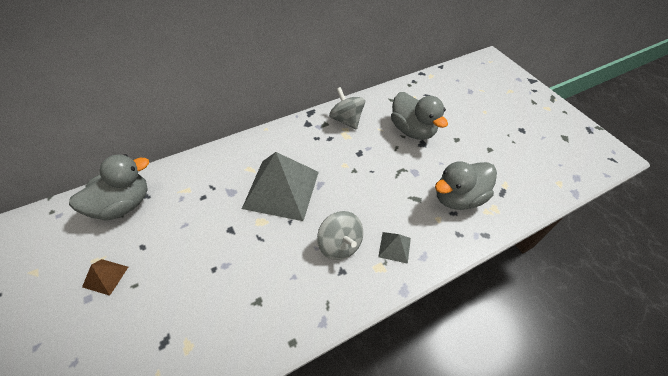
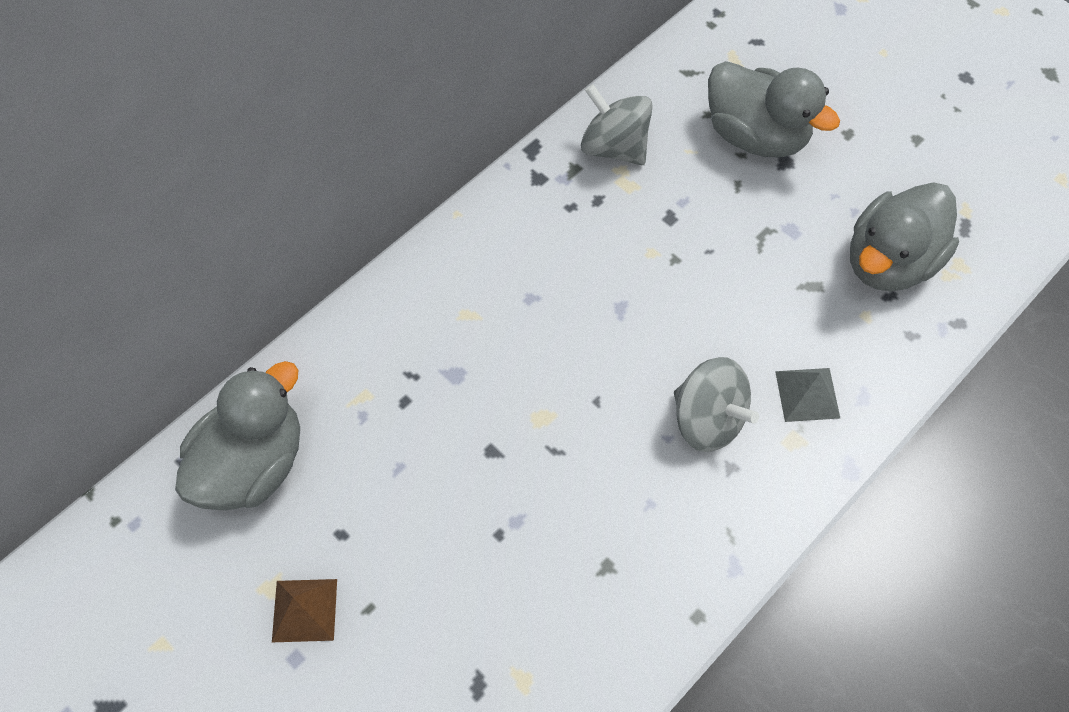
camera: 15 degrees left, 10 degrees up
(281, 189) = (551, 340): grey pyramid -> none

